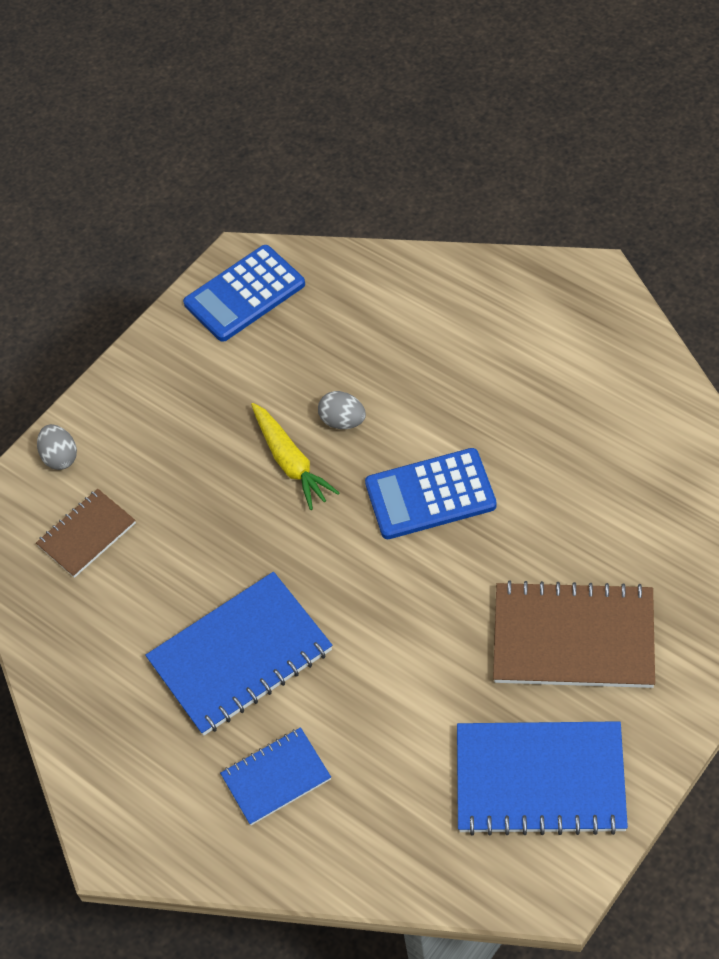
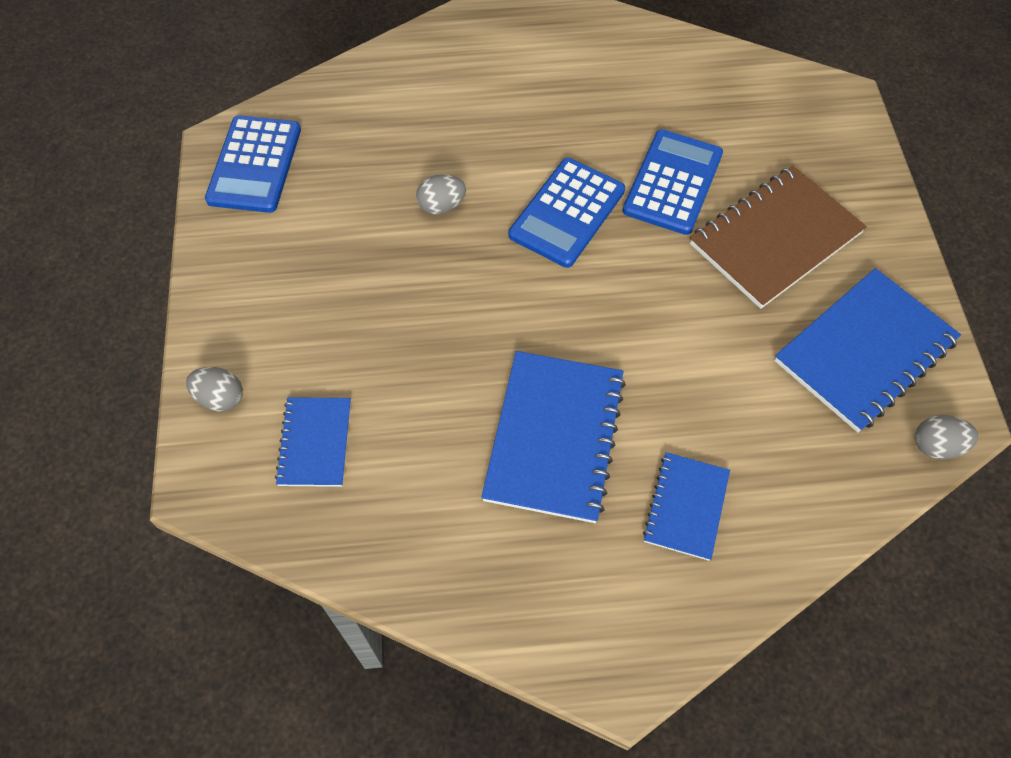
camera: 50 degrees left, 5 degrees up
(87, 535) = (315, 443): brown notebook -> blue notebook
(291, 462) = (432, 263): yellow carrot -> none
(510, 893) = (936, 446): none -> grey egg
(542, 530) = (672, 182): none -> blue calculator

